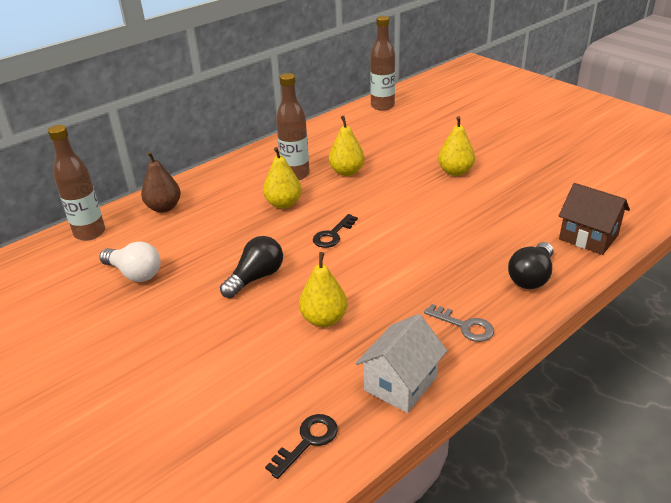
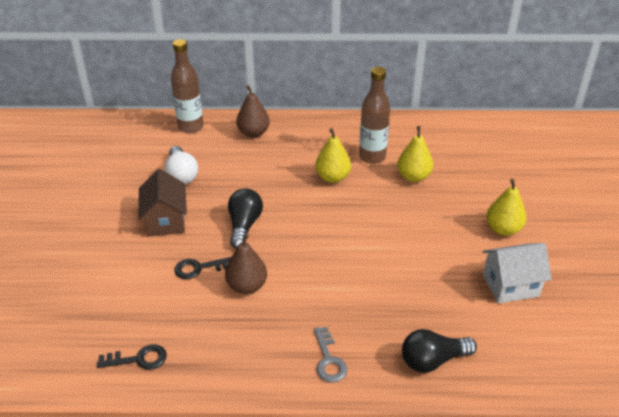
camera: 40 degrees right, 5 degrees up
(256, 278) = (244, 226): black light bulb -> black light bulb turned 75 degrees counterclockwise
(324, 319) = (247, 286): yellow pear -> brown pear
(333, 235) = (334, 225): black key -> black key (199, 268)
(382, 106) = (527, 128): brown bottle -> none
(400, 383) = (234, 366): white house -> white house (510, 285)
(588, 237) = (533, 363): brown house -> brown house (165, 221)

